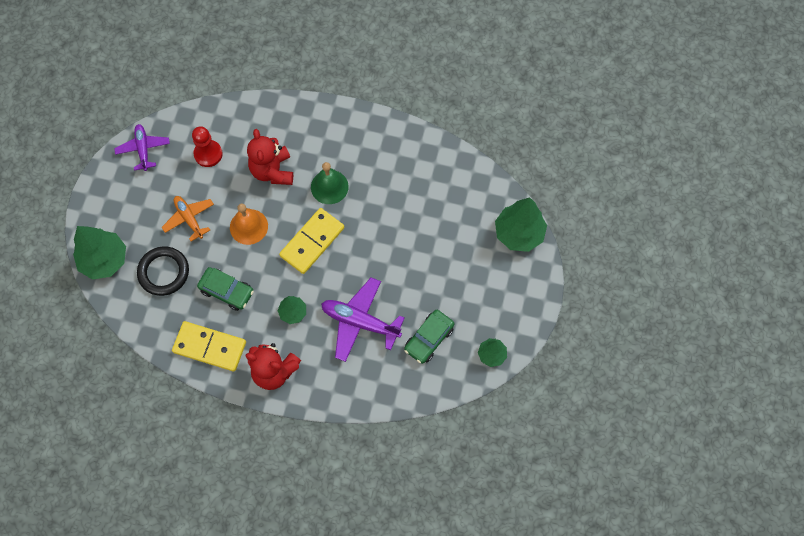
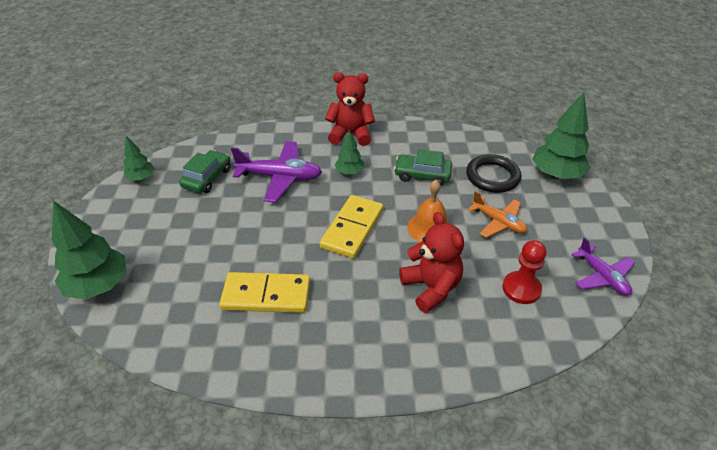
camera: 165 degrees right, 25 degrees down
(210, 347) = (415, 138): yellow domino -> yellow domino (266, 295)
(329, 187) = (352, 285): green bell -> none

